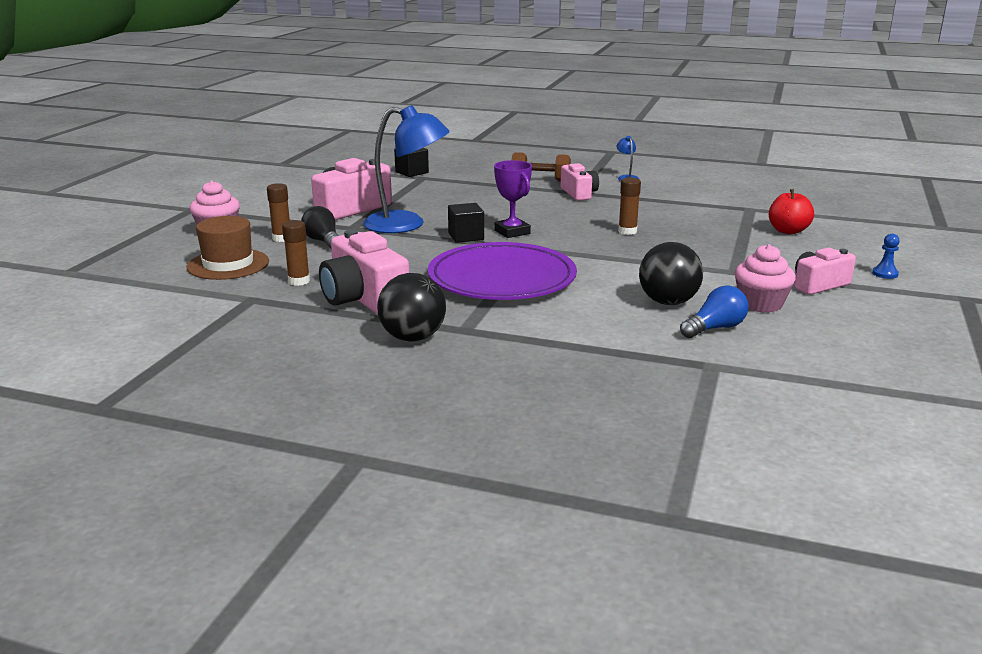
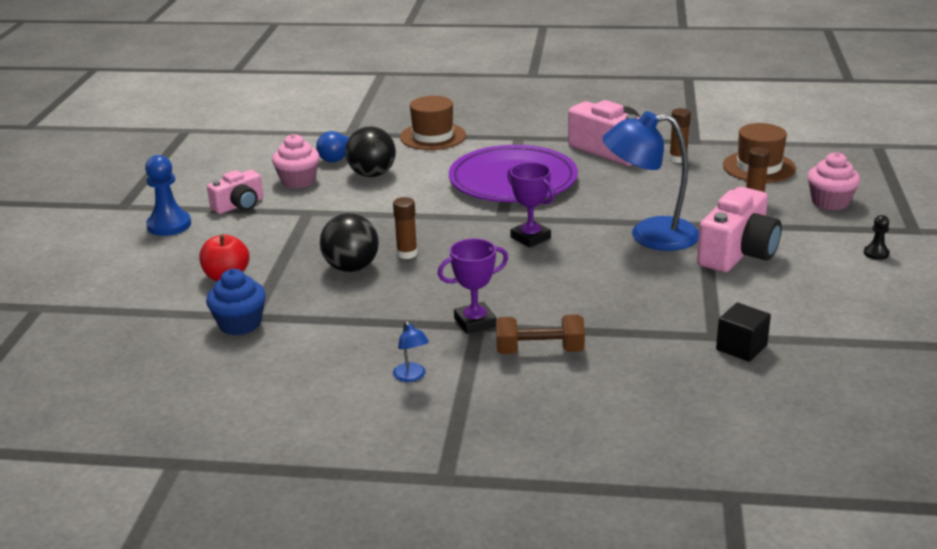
camera: 170 degrees right, 5 degrees up
(248, 200) = (876, 253): none -> black pawn
(323, 241) = (708, 202): black light bulb -> none
(412, 337) = (550, 128): black ball -> black ball (351, 268)
(466, 236) = (574, 225): black cube -> none
(579, 193) = (475, 322): pink camera -> purple trophy
(584, 345) = (433, 136): none -> brown hat
(757, 206) = (240, 324): none -> blue cupcake
(885, 274) = (169, 225): blue pawn -> blue pawn, size x1.93

